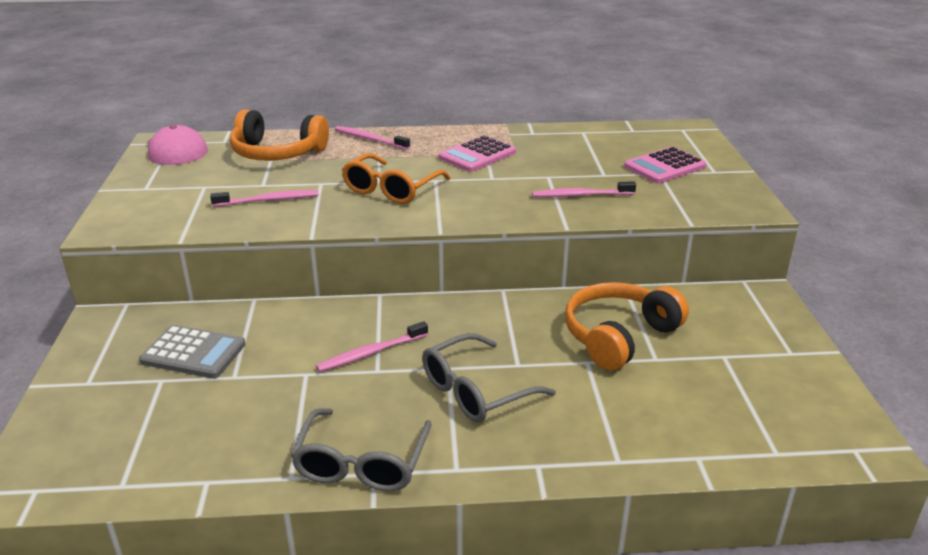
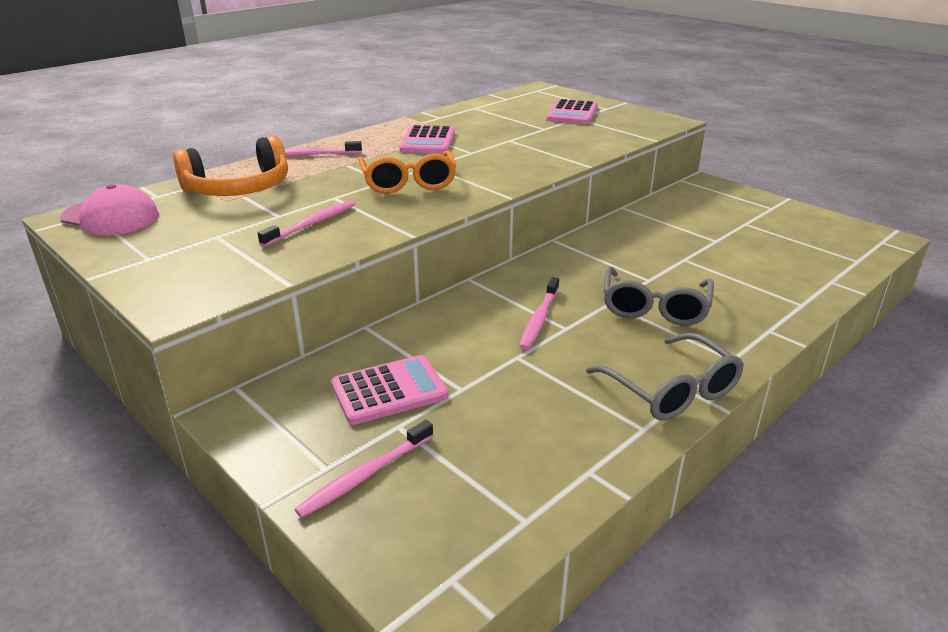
camera: 40 degrees left, 0 degrees up
(193, 353) = (389, 390): grey calculator -> pink calculator
(580, 195) = (556, 144): pink toothbrush -> pink toothbrush (365, 475)
(618, 336) = (673, 237): orange headphones -> none

